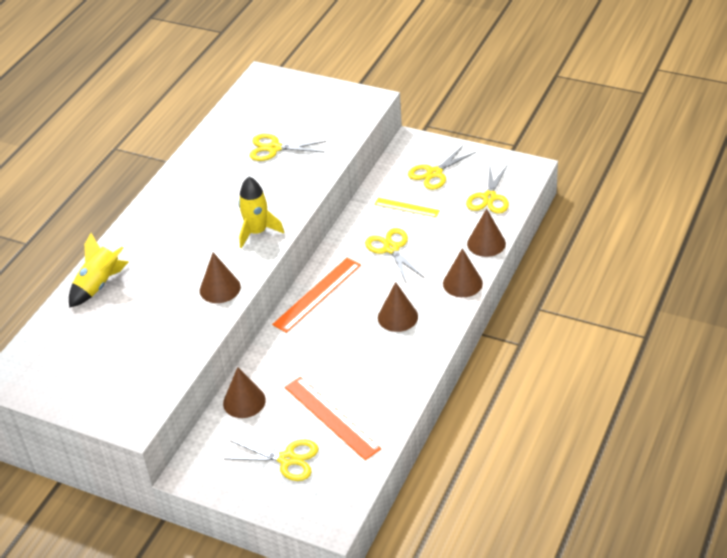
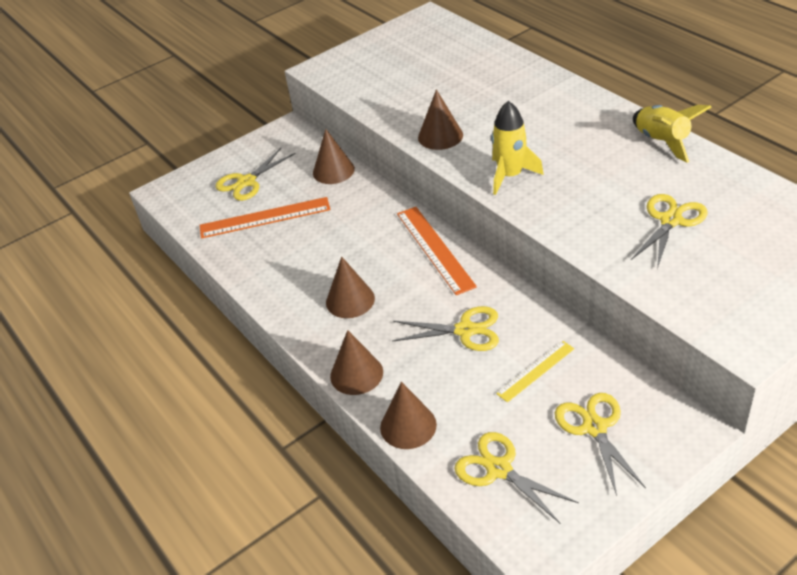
camera: 120 degrees right, 0 degrees up
(99, 285) = (506, 69): yellow rocket -> yellow rocket (662, 142)

